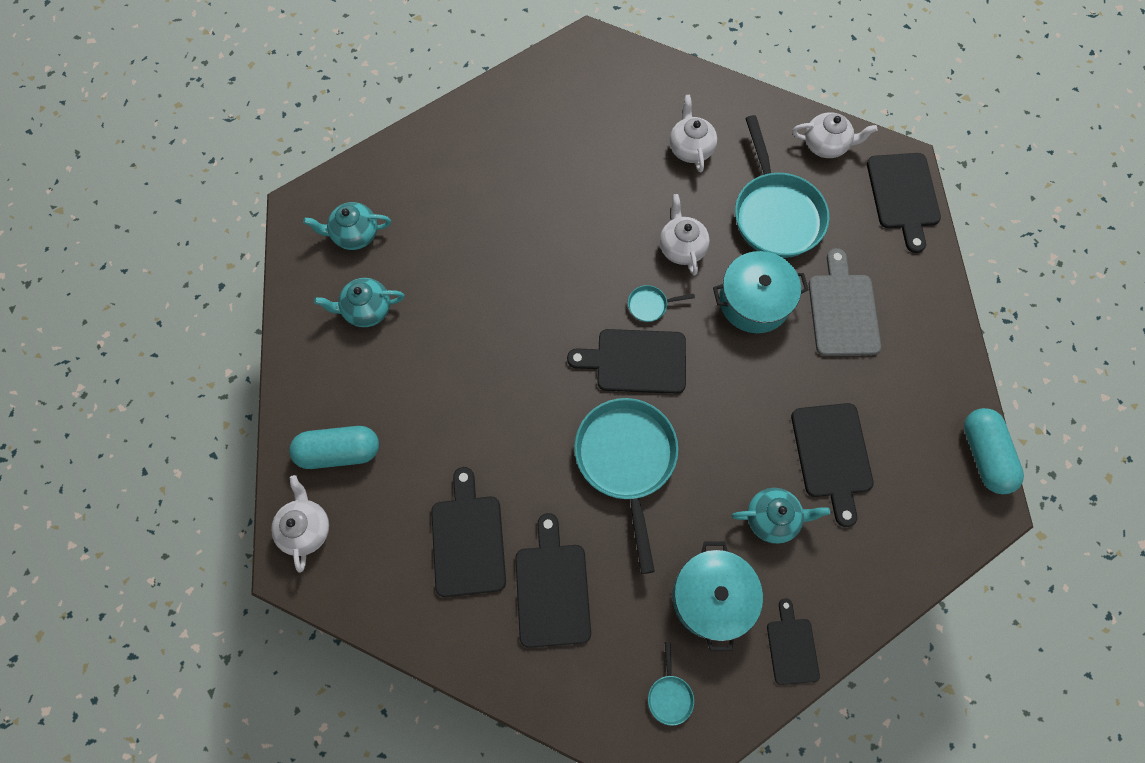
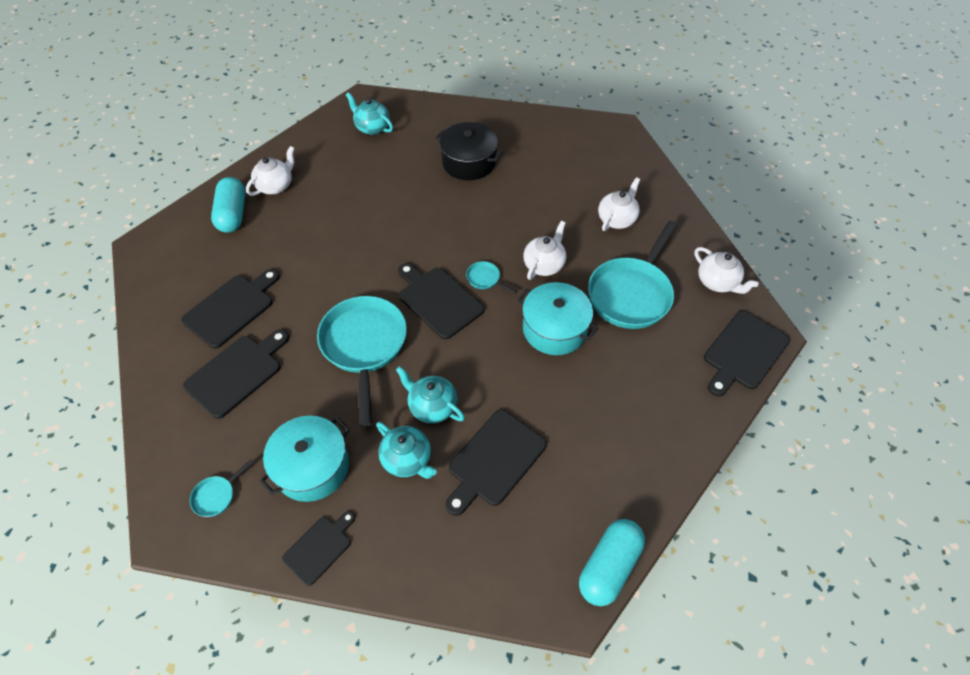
camera: 45 degrees right, 15 degrees down
(306, 528) = (172, 234): white teapot -> white teapot (276, 186)
(339, 452) = (233, 214): turquoise capsule -> turquoise capsule turned 45 degrees clockwise
(366, 310) = (332, 163): turquoise teapot -> turquoise teapot (432, 406)
(498, 196) = (468, 162): none -> black pot
(626, 460) = (364, 346): turquoise pan -> turquoise pan turned 45 degrees counterclockwise
(842, 310) = (611, 383): grey cutting board -> none

